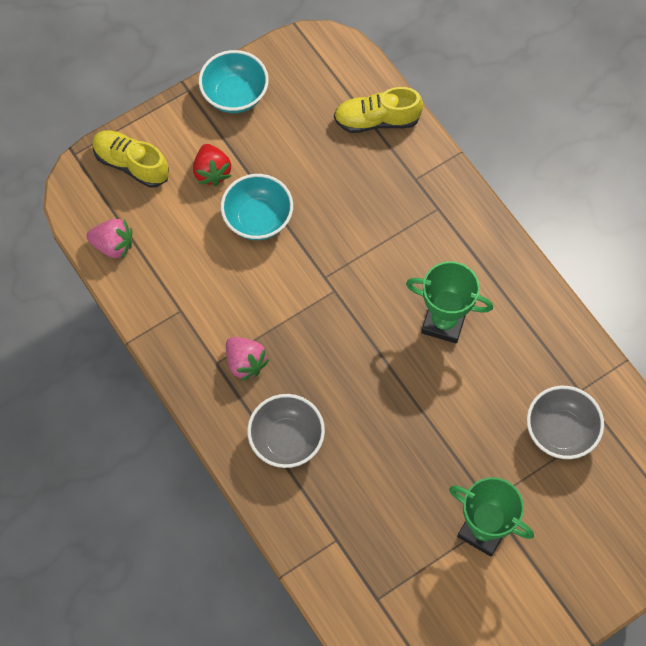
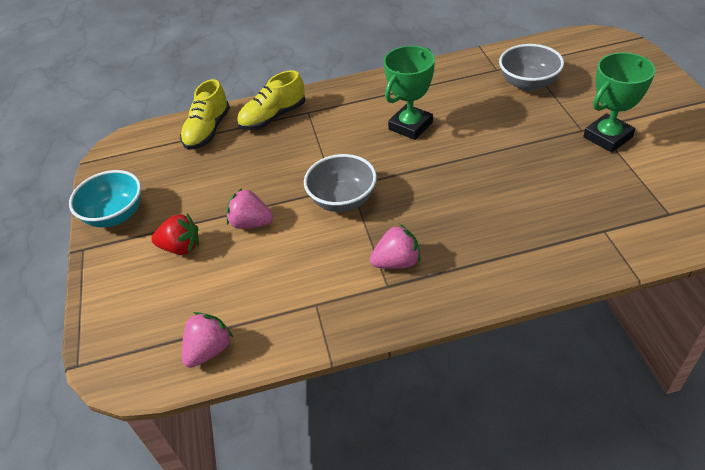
camera: 65 degrees left, 20 degrees down
(131, 164) = (127, 313): yellow shoe -> yellow shoe (273, 117)
(258, 219) = (251, 223): turquoise bowl -> pink strawberry
(286, 440) = (490, 247): grey bowl -> grey bowl (343, 200)

